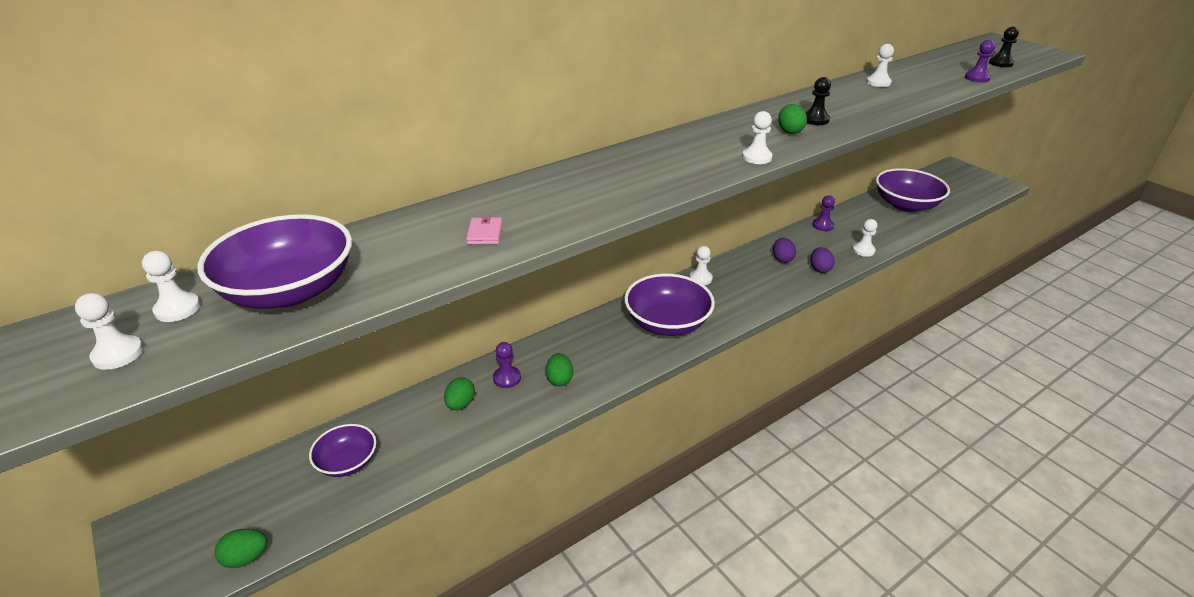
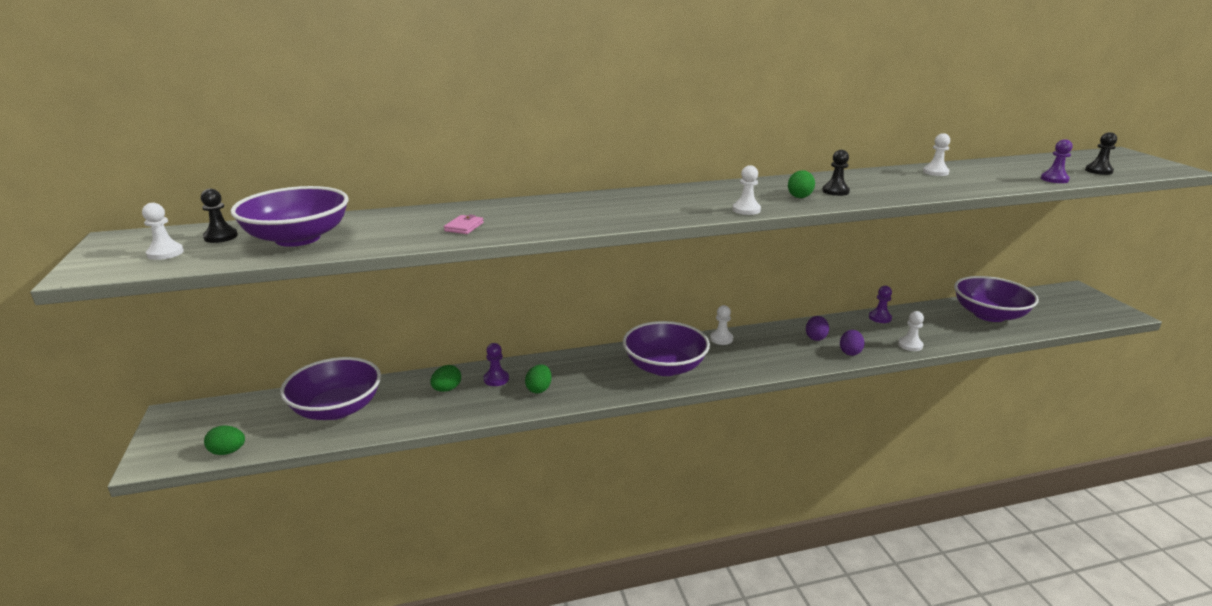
camera: 20 degrees right, 10 degrees down
(177, 309) = (221, 237): white pawn -> black pawn
(347, 462) = (336, 408): purple bowl -> purple bowl, size x1.74

